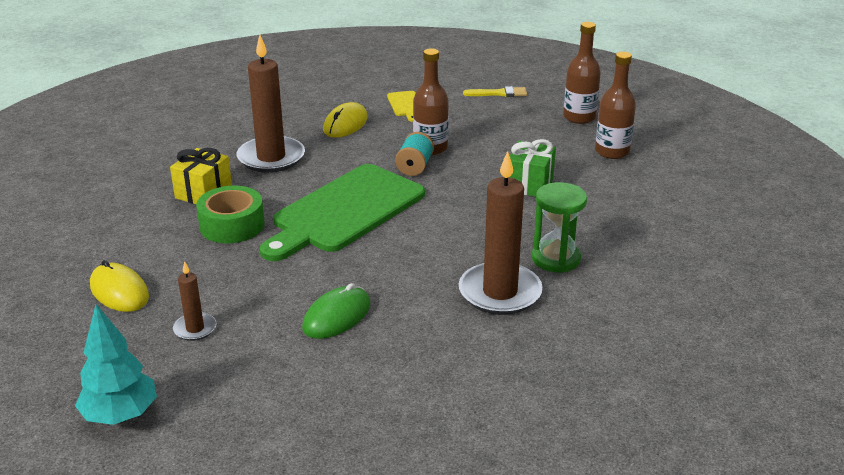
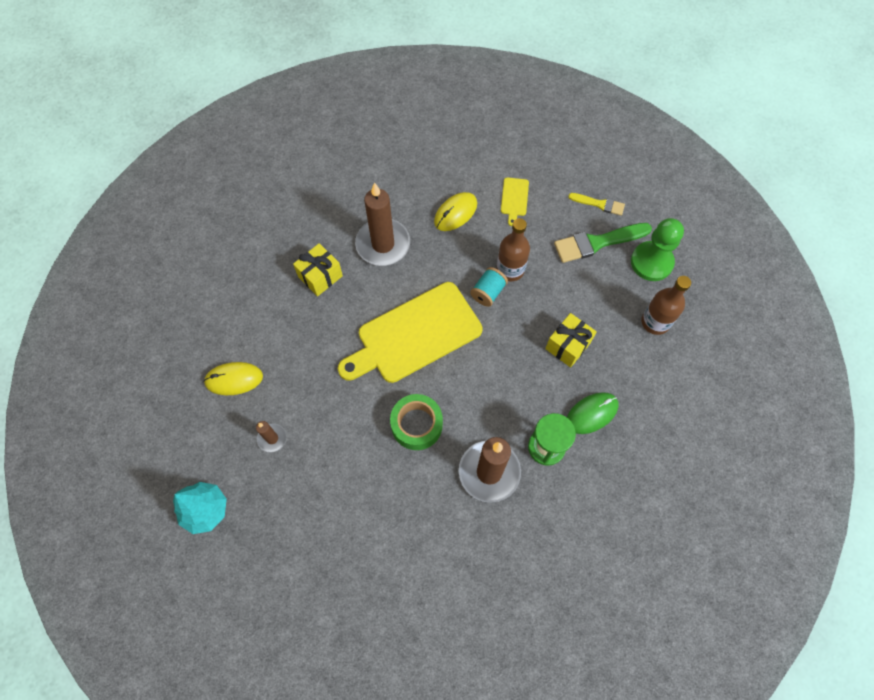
camera: 20 degrees right, 35 degrees up
(119, 291) = (234, 379): yellow mouse -> yellow mouse turned 75 degrees counterclockwise
(232, 225) = (329, 325): green tape -> green tape (416, 425)
(337, 316) = (368, 458): green mouse -> green mouse (592, 413)
(345, 211) = (415, 335): green cutting board -> yellow cutting board
(514, 116) = (597, 243): none -> green brush
(529, 184) = (568, 346): green gift -> yellow gift
(579, 117) = (651, 262): brown bottle -> green pawn

